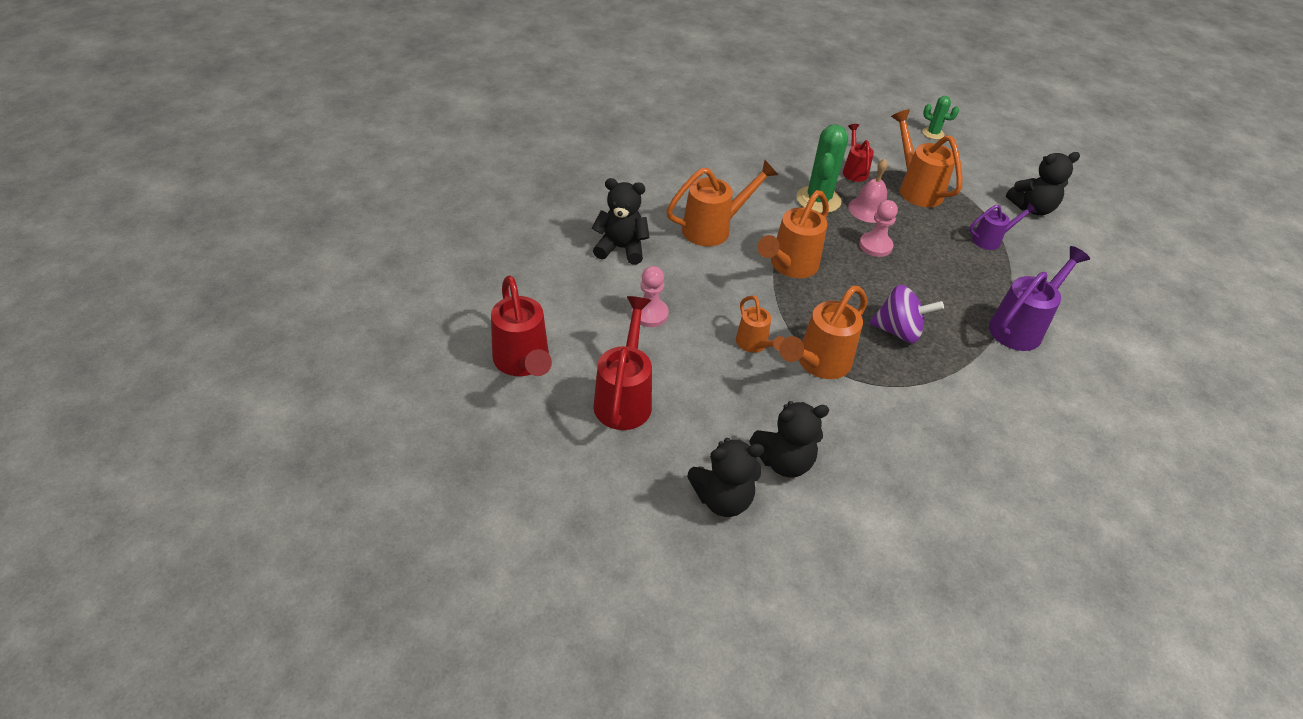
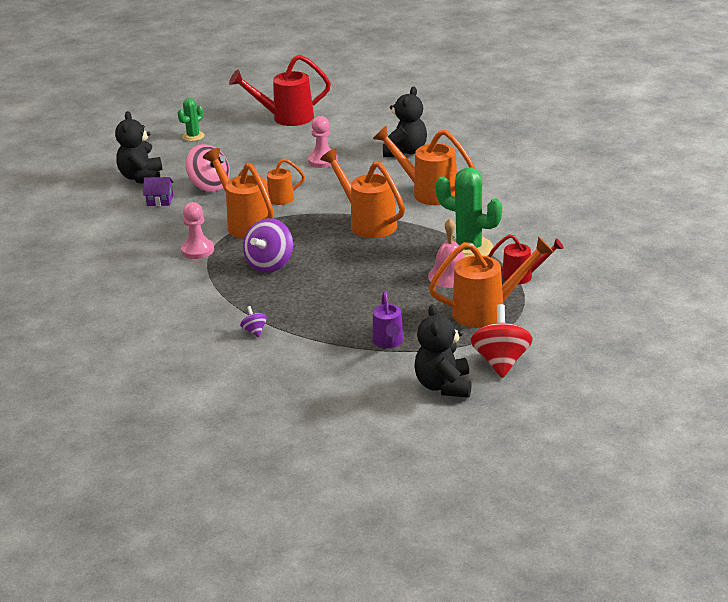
camera: 105 degrees right, 15 degrees down
(624, 397) = (241, 150): red watering can -> none
(714, 228) = (427, 192): orange watering can -> orange watering can turned 135 degrees clockwise
(733, 414) = (209, 186): none -> pink spinning top
(784, 461) = (160, 200): black teddy bear -> purple house
(875, 246) = (390, 270): pink pawn -> pink pawn (197, 250)
(933, 133) = (609, 344): green cactus -> green cactus (193, 136)
(983, 181) = (501, 362): none -> red spinning top
(1021, 327) = (254, 331): purple watering can -> purple spinning top

